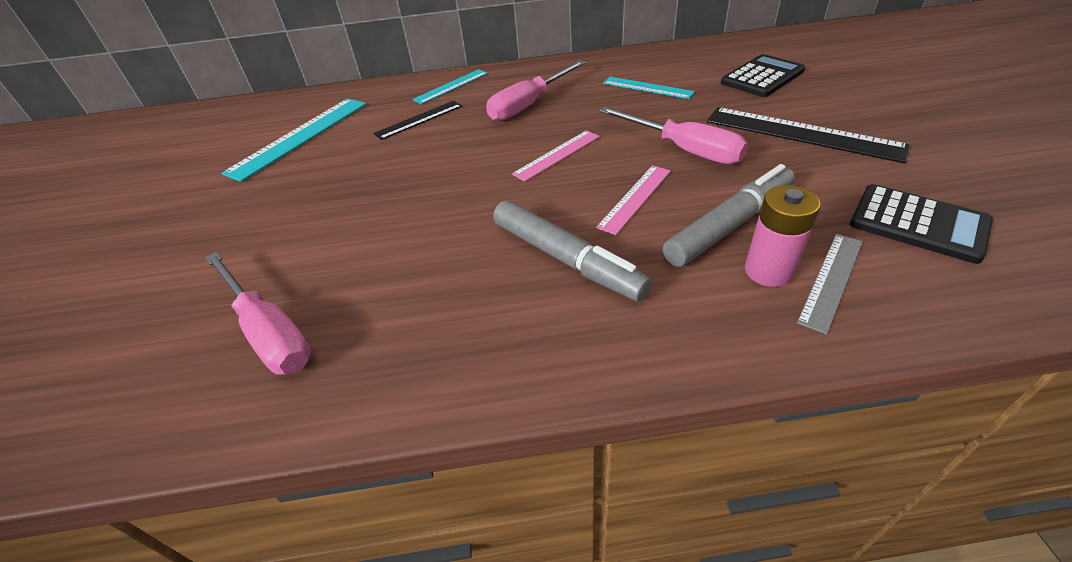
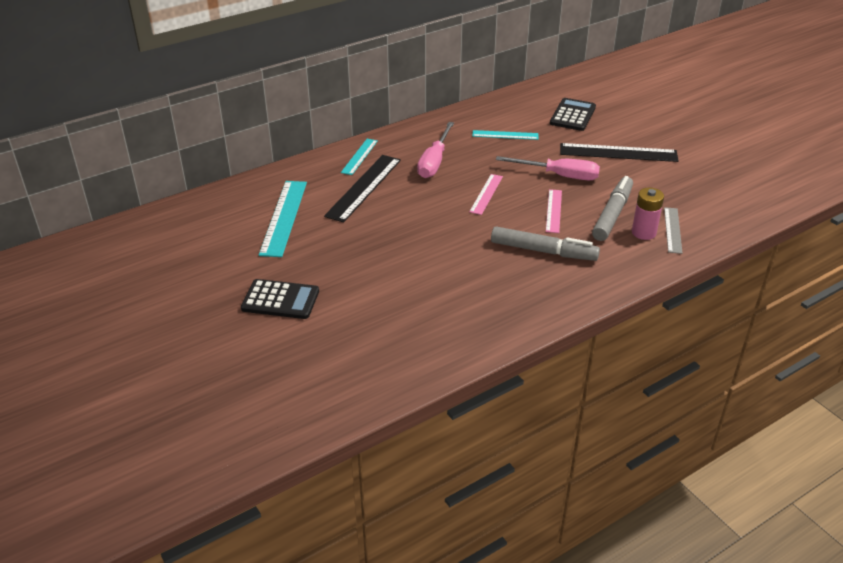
camera: 30 degrees left, 5 degrees down
(269, 332) = (417, 326): pink screwdriver -> none
(419, 120) = (364, 187): black ruler -> black ruler, size x1.71
(918, 223) = (697, 194): black calculator -> black calculator (280, 300)

